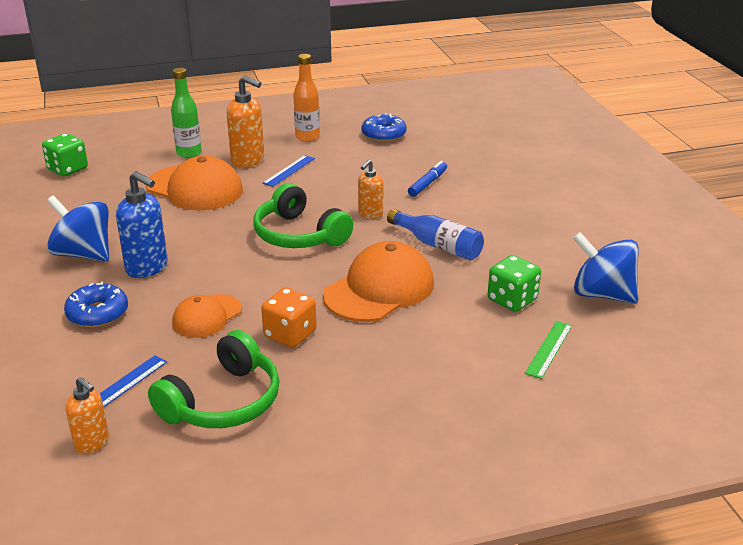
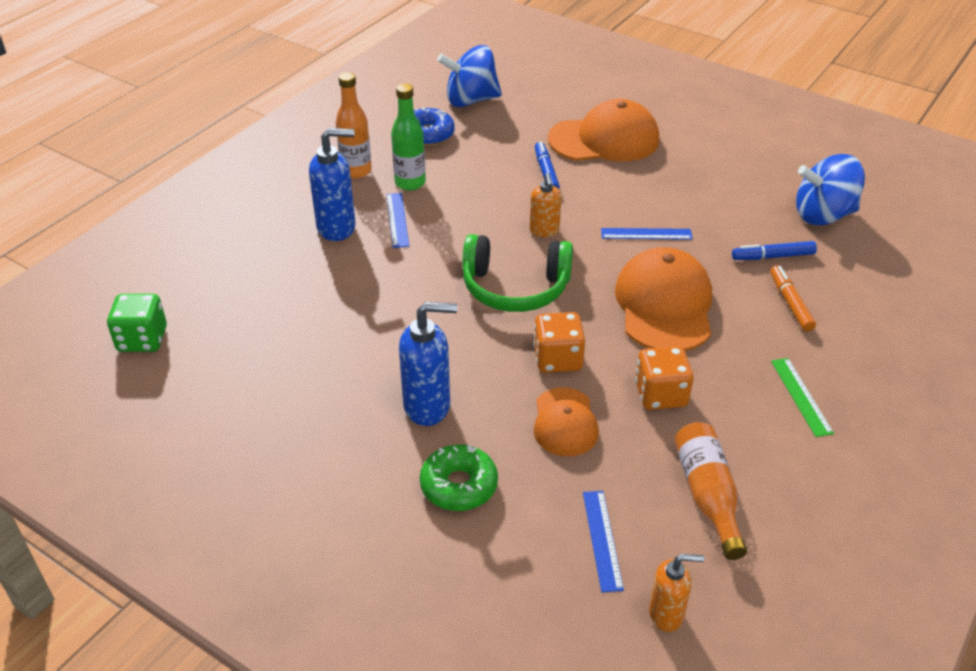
camera: 40 degrees left, 10 degrees up
(83, 254) = (335, 430): blue spinning top -> blue spinning top (471, 100)
(97, 313) = (459, 485): blue donut -> green donut
(189, 153) = (258, 250): green bottle -> green bottle (410, 183)
(194, 188) = (331, 289): orange cap -> orange cap (604, 139)
(223, 402) = (707, 495): green headphones -> orange bottle
(248, 160) = (337, 228): orange soap dispenser -> blue soap dispenser
(259, 283) = (557, 359): none -> orange dice
(438, 245) = (646, 234): blue bottle -> blue ruler
(475, 332) = (790, 303): none -> orange marker
(512, 300) = (773, 256): green dice -> blue marker
(549, 349) = (856, 287): green ruler -> green ruler (801, 396)

